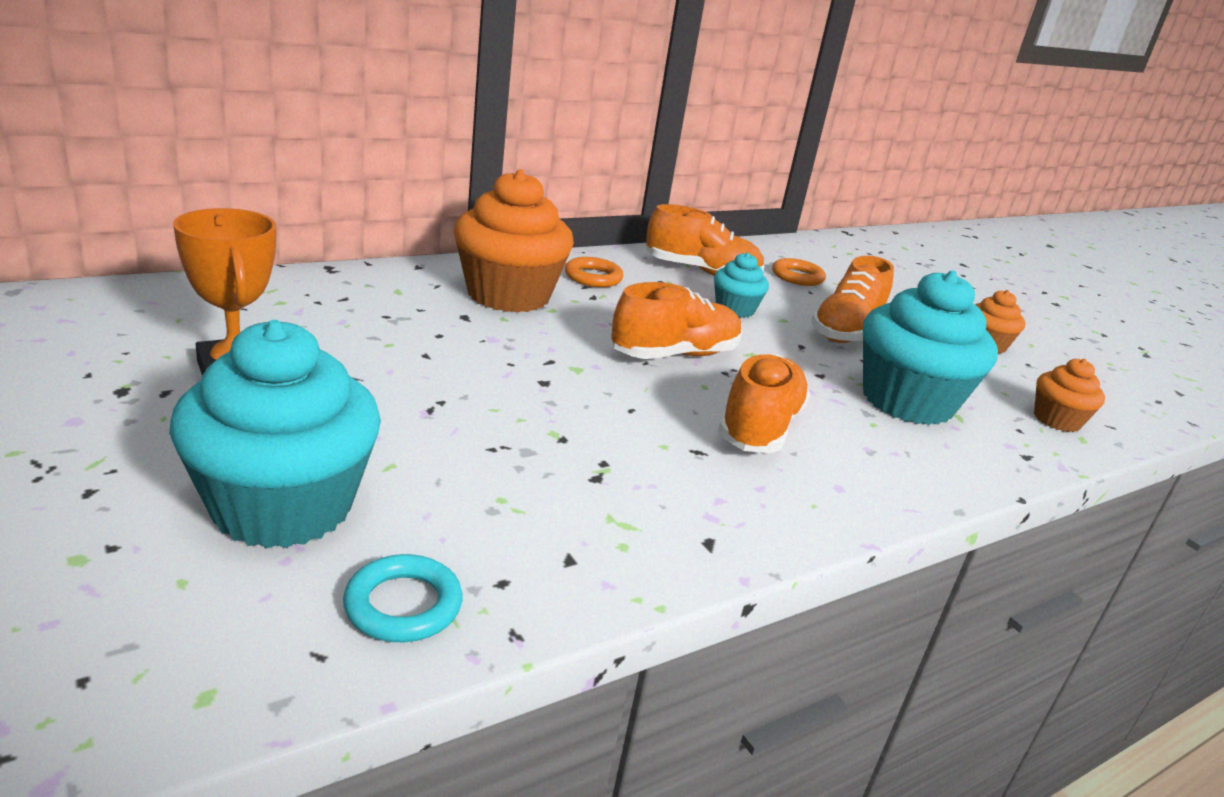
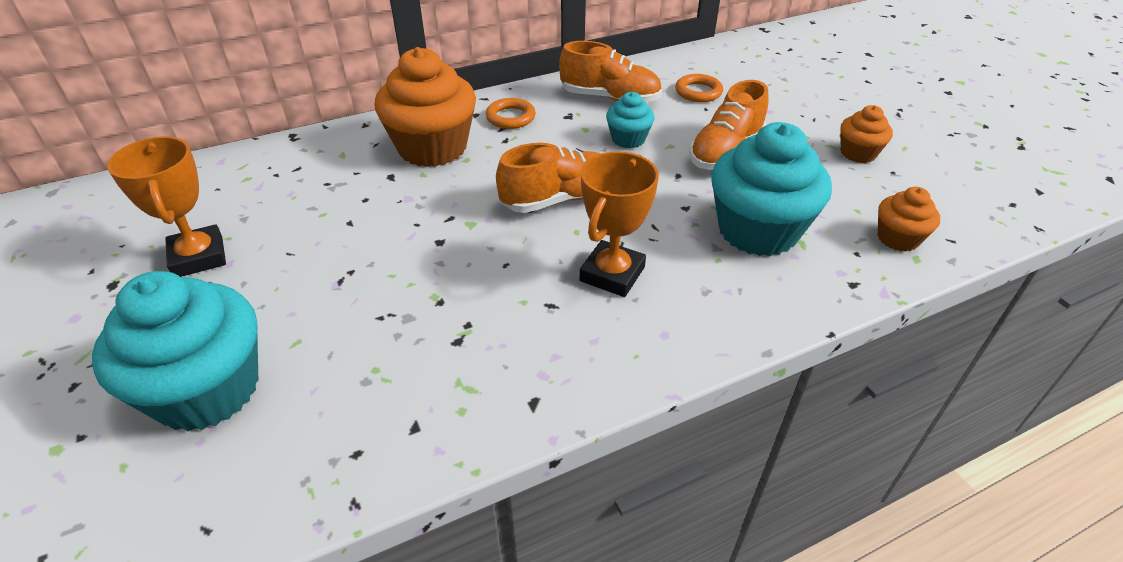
camera: 10 degrees right, 15 degrees up
(403, 605) = (276, 480): turquoise ring -> none
(759, 427) = (612, 274): orange shoe -> orange trophy

